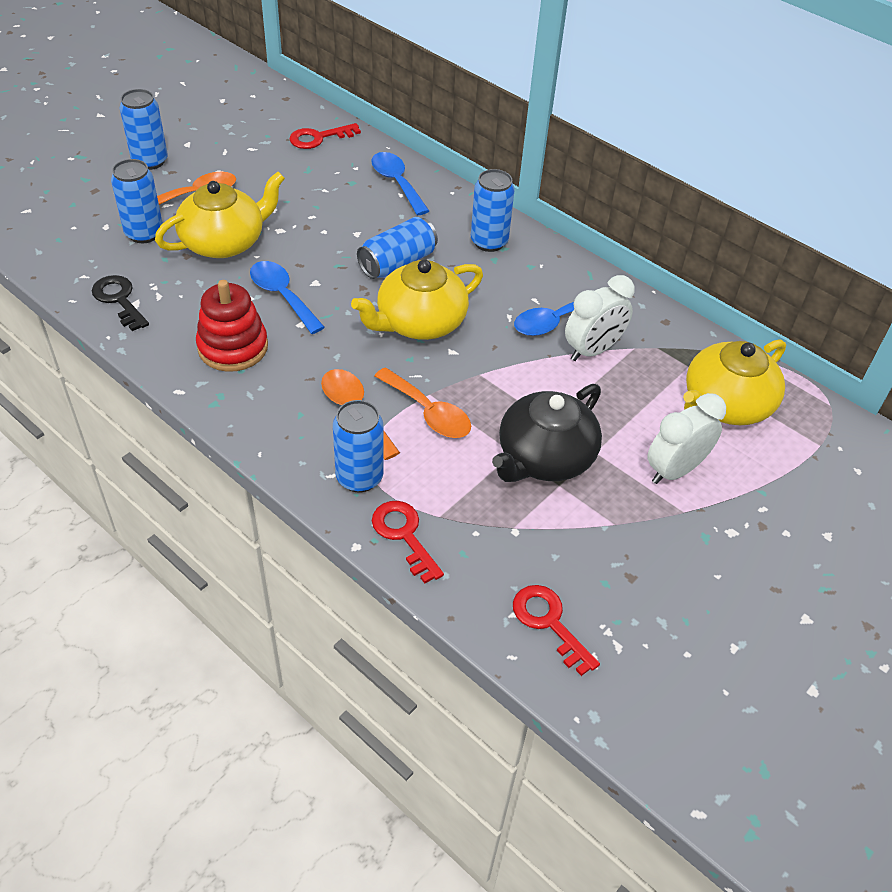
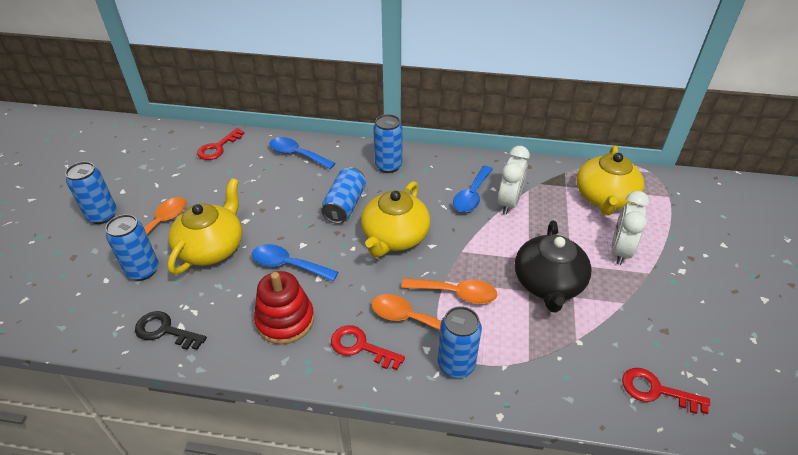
camera: 30 degrees left, 5 degrees down
(404, 535) = (521, 388): red key -> red key (360, 347)

